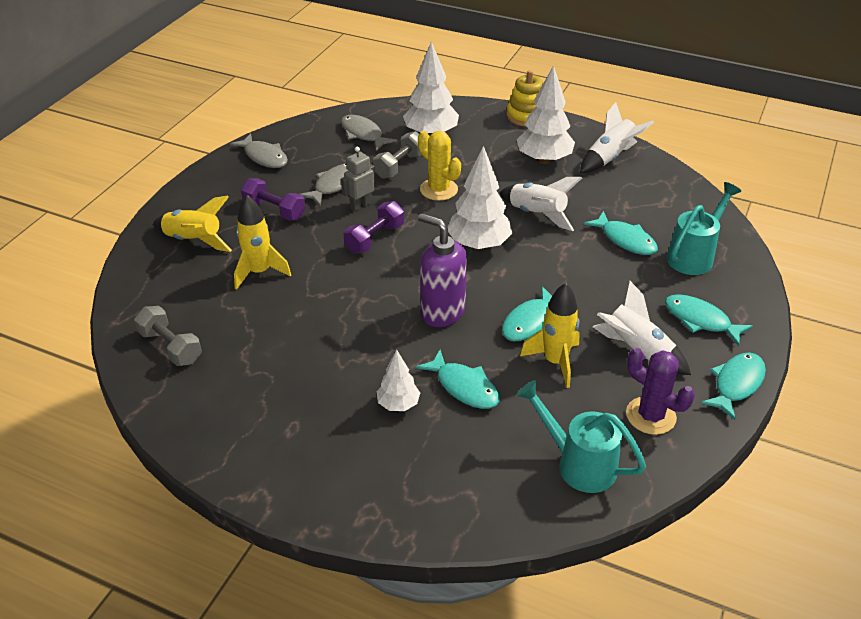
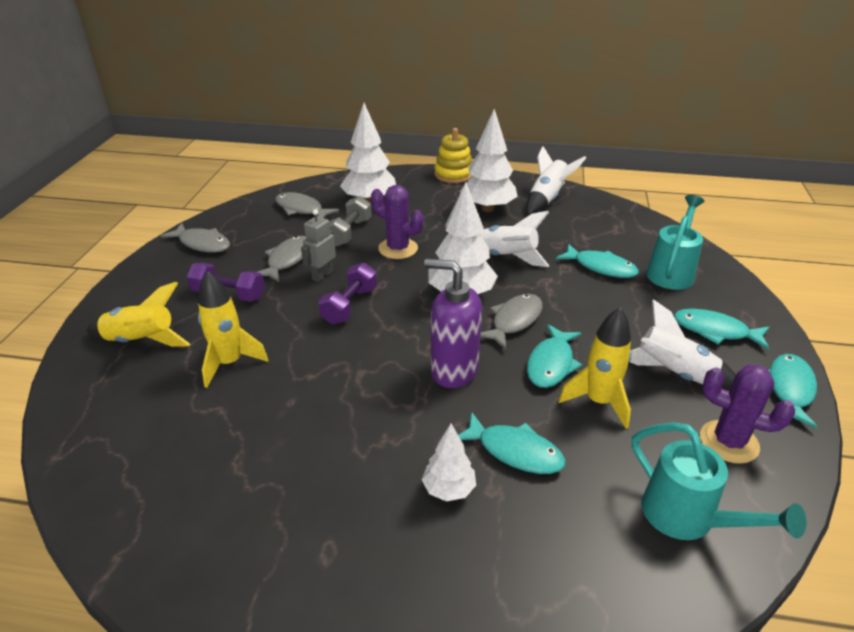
camera: 15 degrees left, 5 degrees down
(170, 347) = (138, 475): grey dumbbell -> none
(439, 189) = (398, 249): yellow cactus -> purple cactus
(516, 278) = (514, 321): none -> grey fish
(579, 464) = (687, 518): turquoise watering can -> turquoise watering can turned 150 degrees counterclockwise

